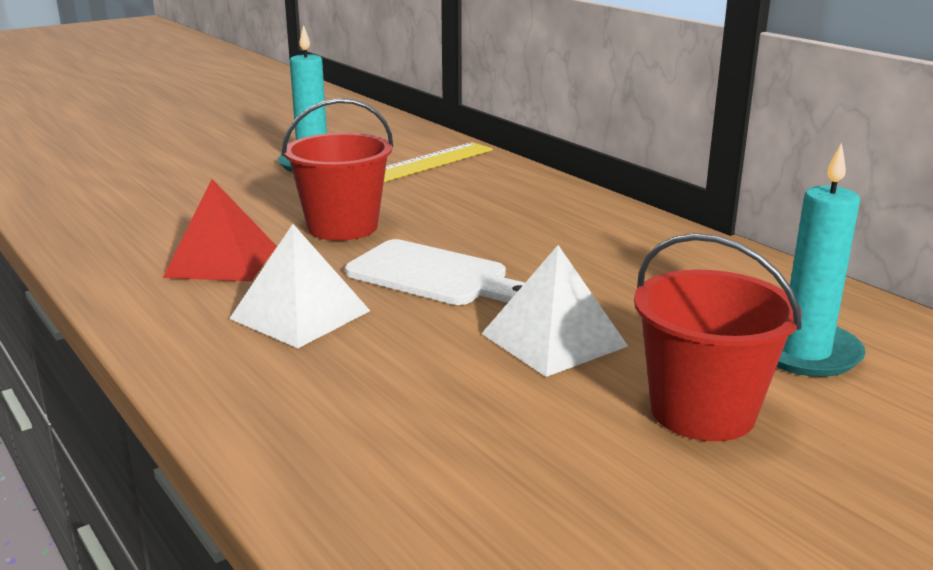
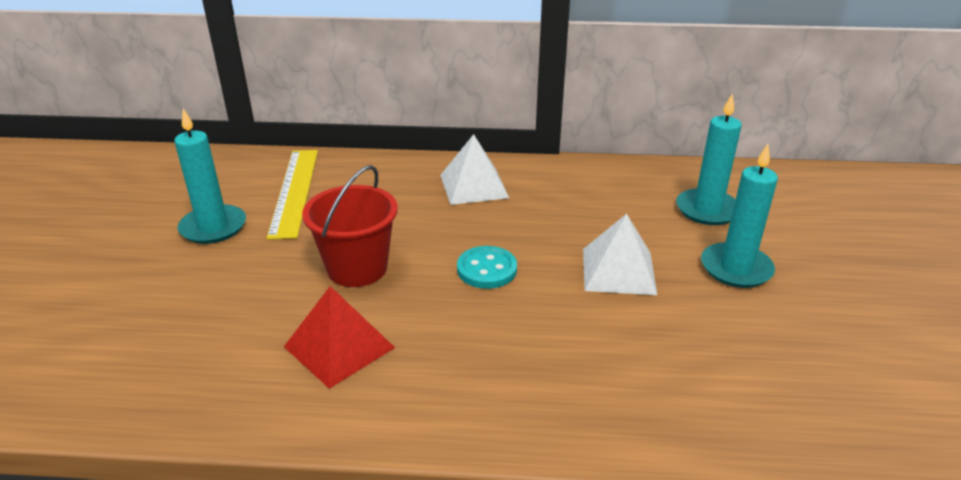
camera: 50 degrees left, 10 degrees up
(300, 314) = (477, 348): white pyramid -> white pyramid (473, 186)
(434, 276) = (487, 269): white cutting board -> turquoise button
(702, 412) = (736, 268): red bucket -> turquoise candle

